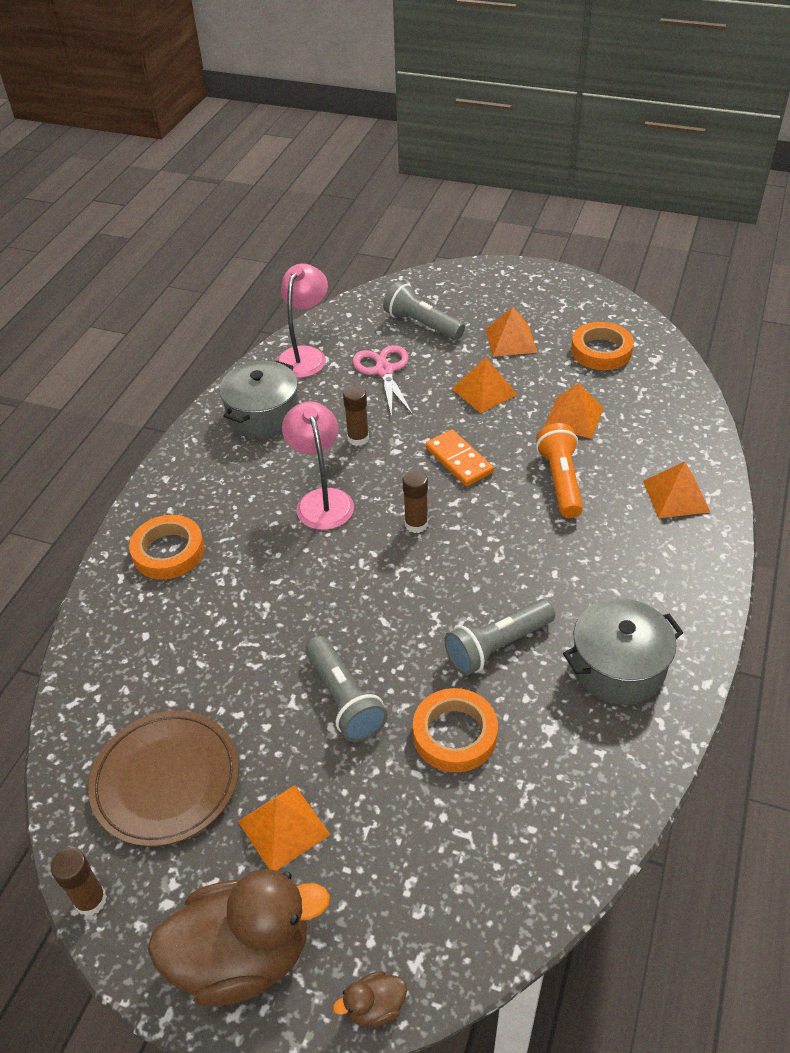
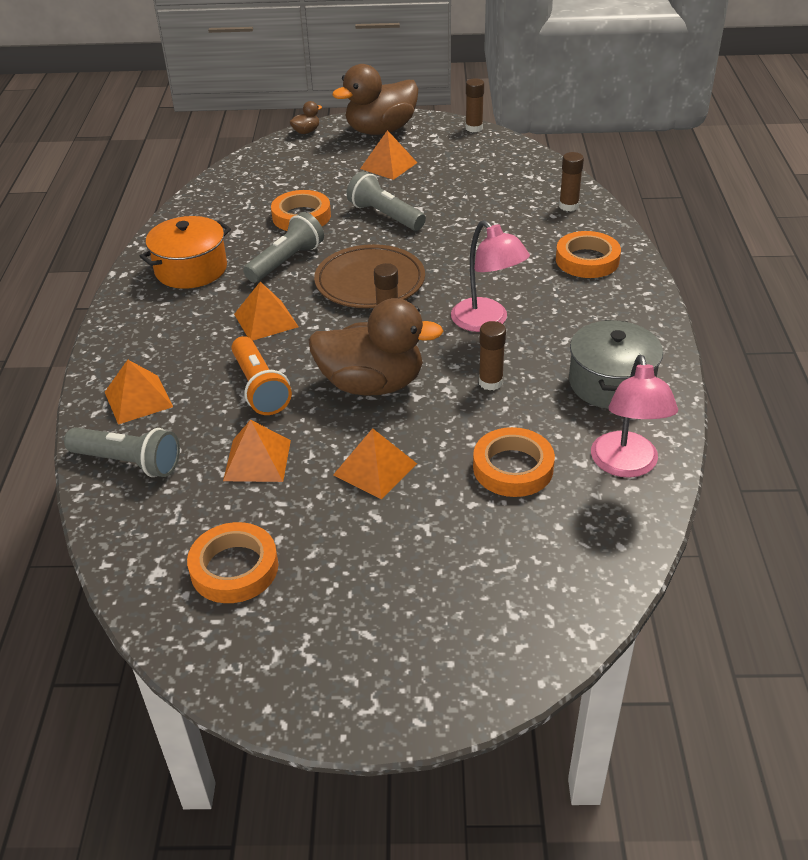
camera: 160 degrees right, 5 degrees down
(114, 646) = (568, 206): none -> brown glue stick
(166, 780) = (472, 166): brown plate -> brown plate (370, 282)
(384, 371) = (513, 468): pink scissors -> orange tape
(422, 324) = (505, 553): grey flashlight -> grey flashlight (129, 462)
(459, 460) = (372, 384): orange domino -> brown duck
(511, 340) = (366, 555): orange pyramid -> orange pyramid (266, 320)
(618, 666) = (191, 269): grey pot -> orange pot

